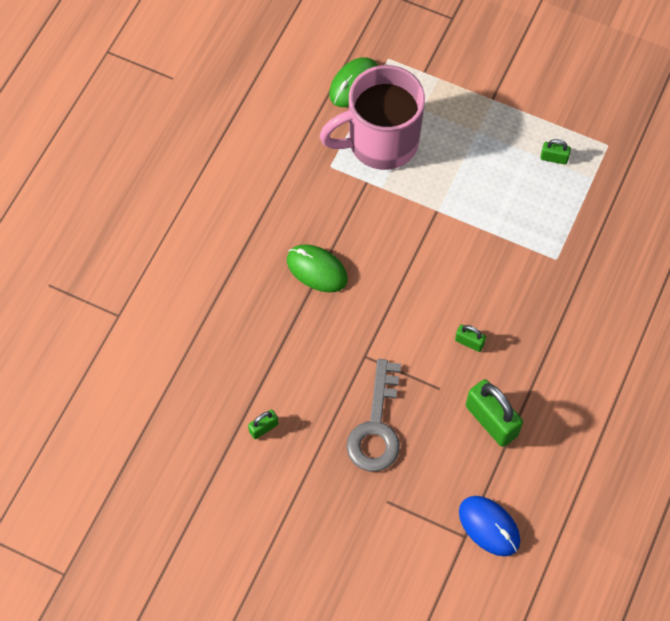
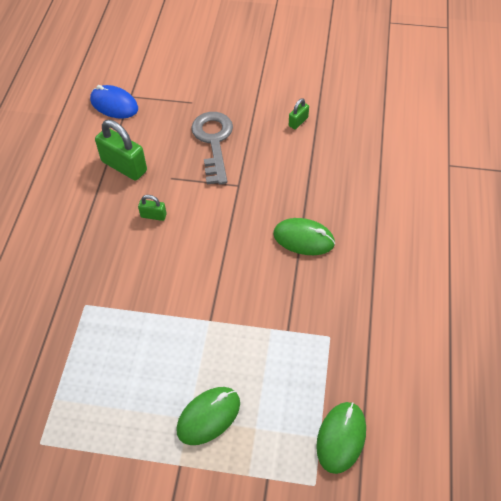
camera: 165 degrees right, 10 degrees down
(380, 142) = (288, 376): pink mug -> none
(459, 128) = (208, 416): none -> green mouse
(554, 158) = (99, 409): green padlock -> none

